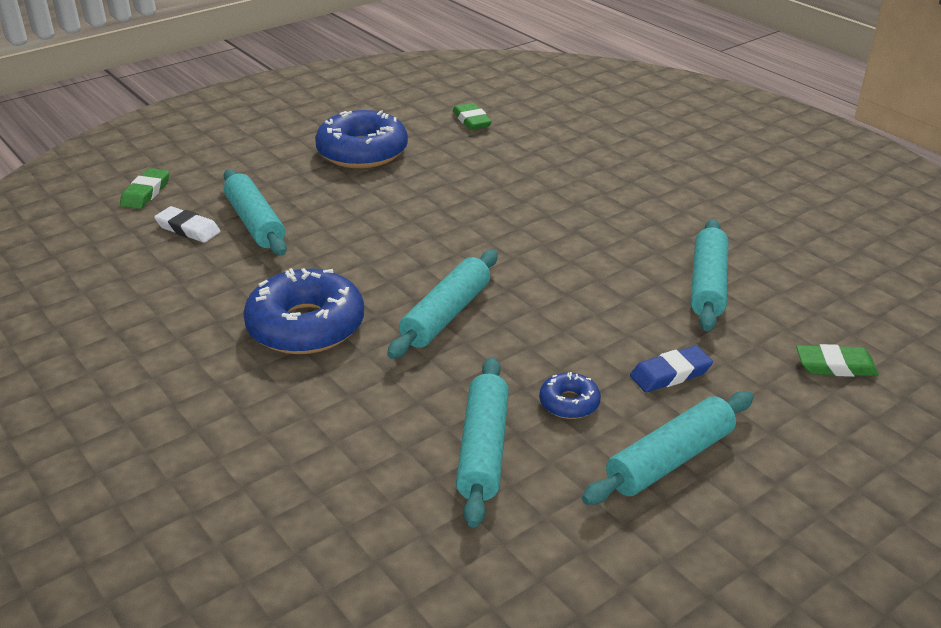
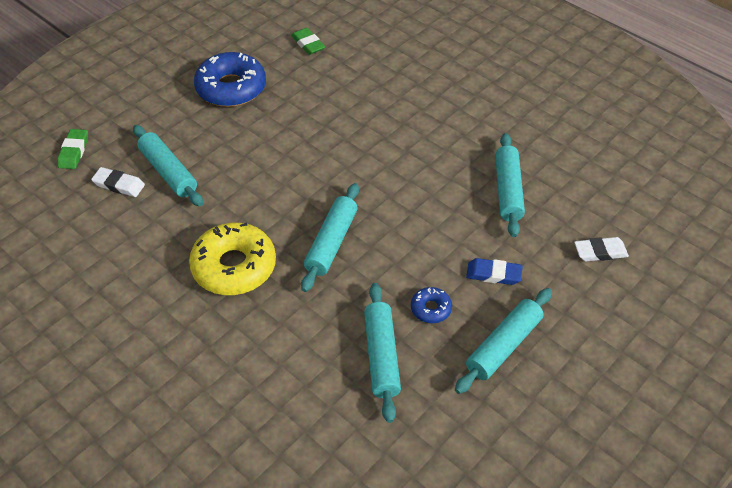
camera: 10 degrees left, 15 degrees up
(306, 326) = (234, 267): blue donut -> yellow donut
(670, 374) = (493, 274): blue eraser -> blue eraser turned 45 degrees clockwise
(835, 366) = (600, 252): green eraser -> white eraser

